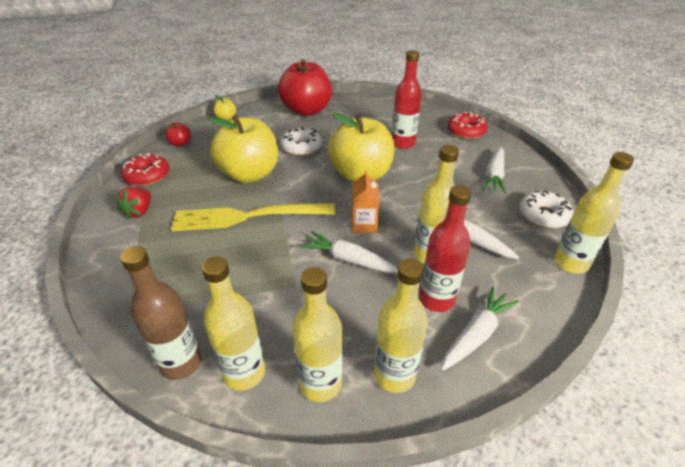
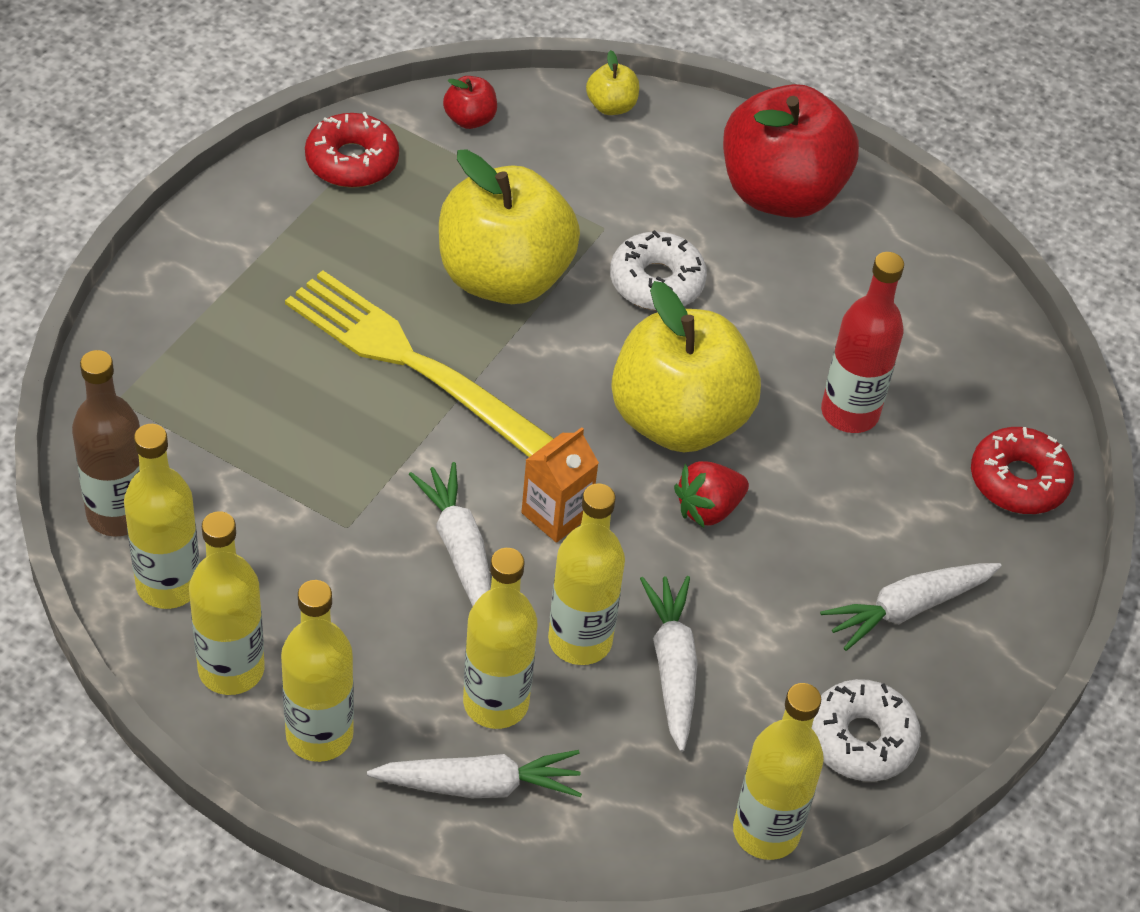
camera: 40 degrees right, 10 degrees up
(139, 211) = (276, 231): red strawberry -> red strawberry (708, 509)
(436, 299) = (496, 703): red bottle -> yellow bottle

